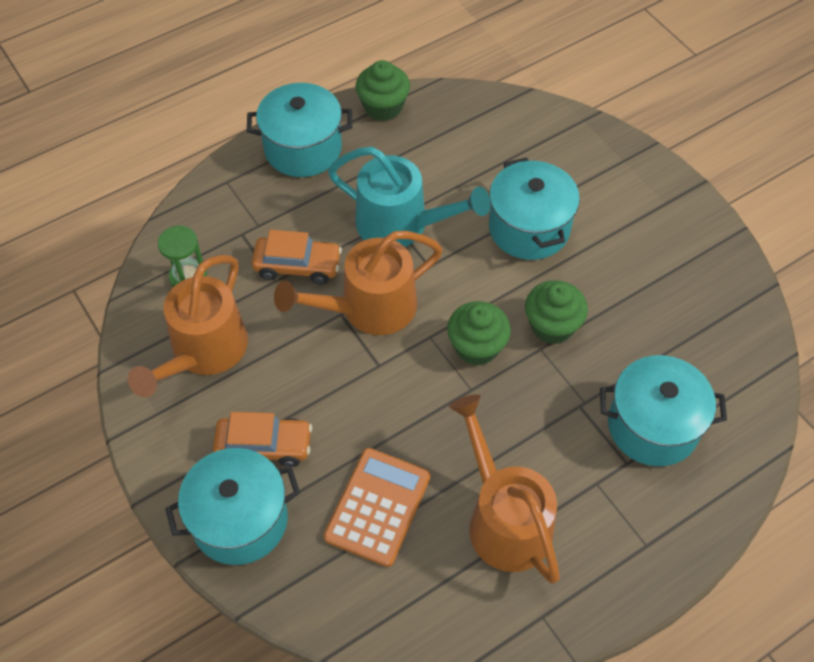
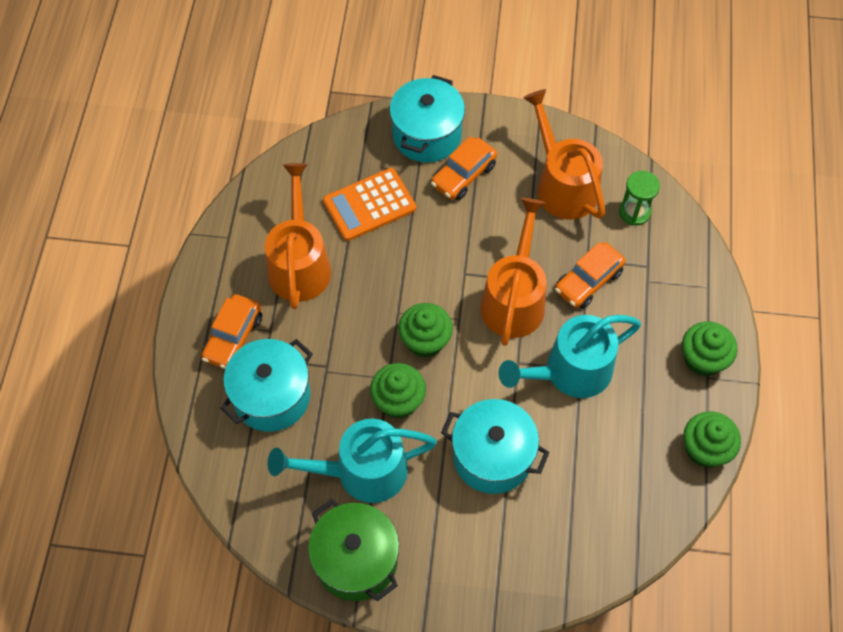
camera: 130 degrees right, 5 degrees up
(303, 148) = (703, 359): turquoise pot -> green cupcake
(377, 507) = (369, 205): orange calculator -> orange calculator turned 90 degrees clockwise
(503, 518) = (299, 263): orange watering can -> orange watering can turned 105 degrees counterclockwise
(636, 509) = (233, 337): none -> orange car
(639, 306) = (360, 472): none -> turquoise watering can
(705, 257) = (356, 560): none -> green pot

